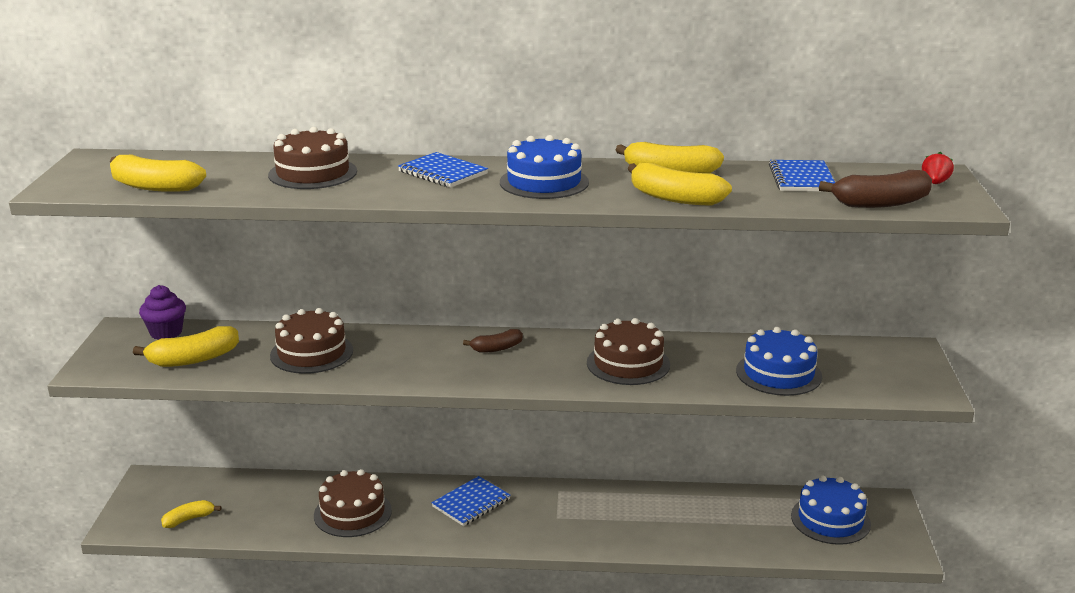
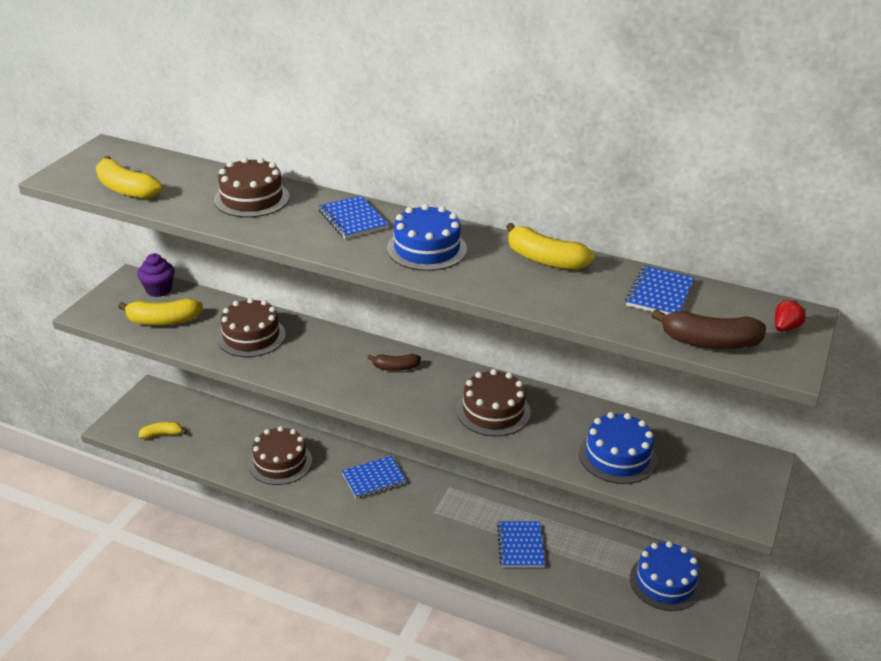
camera: 20 degrees right, 10 degrees up
(668, 525) = (520, 546): none -> blue notebook
(675, 198) = (523, 293): yellow banana -> none

